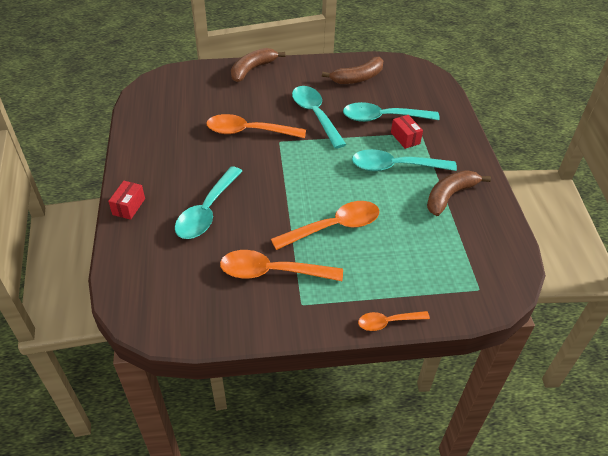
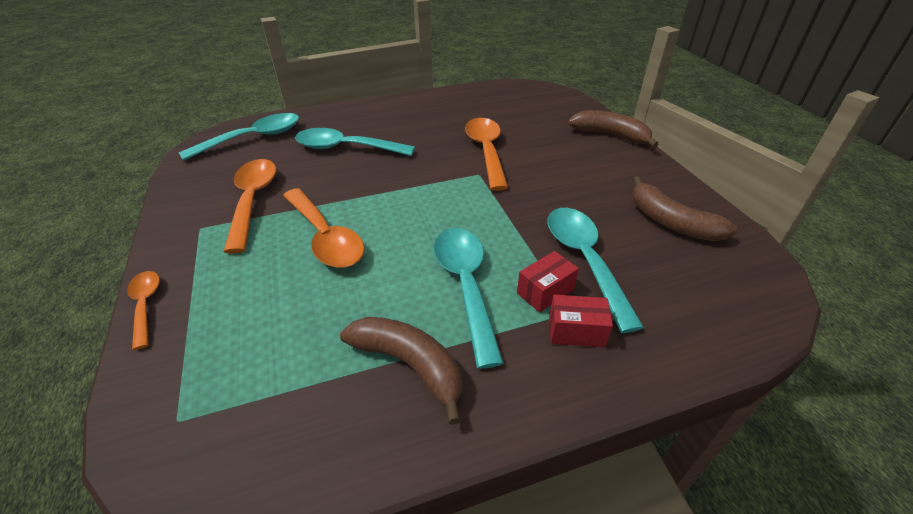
camera: 80 degrees right, 5 degrees down
(129, 206) = (348, 110): red box -> red box (576, 331)
(315, 115) = (548, 194): turquoise spoon -> turquoise spoon (253, 138)

